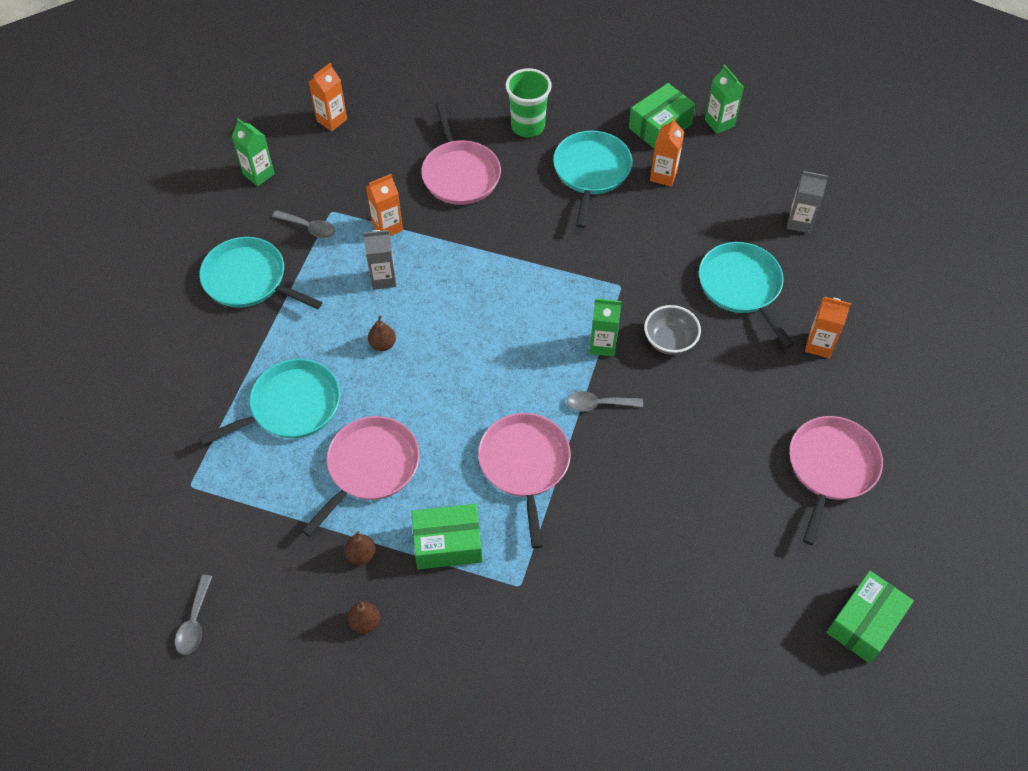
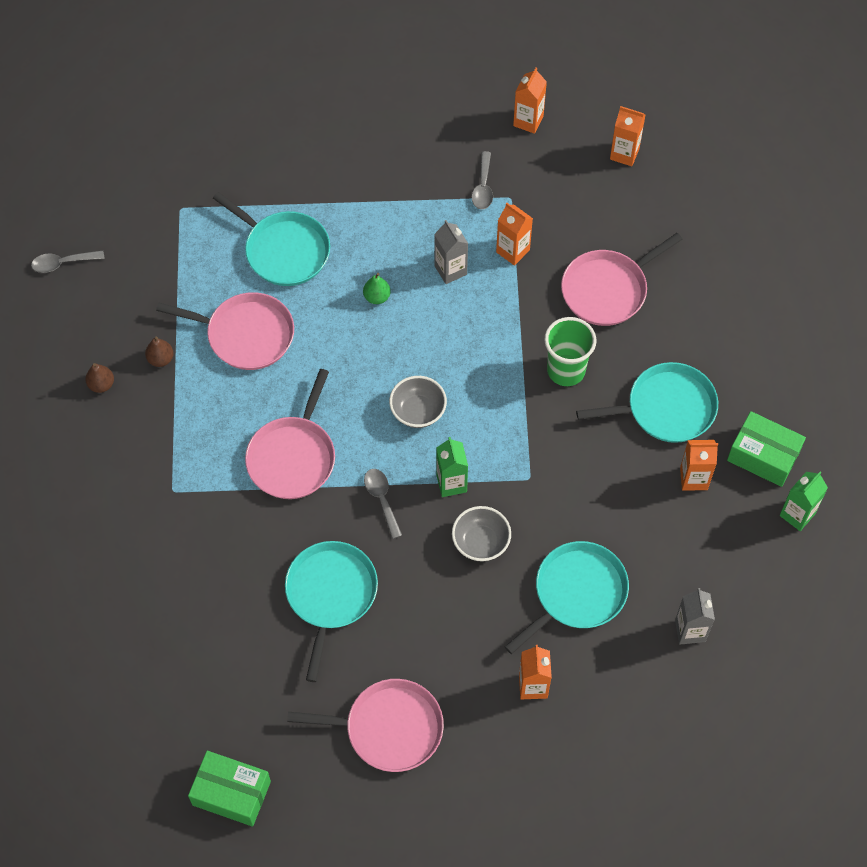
camera: 70 degrees right, 5 degrees up
(249, 279) = (403, 164): turquoise pan -> turquoise pan (330, 595)
(258, 174) = (528, 121): green carton -> orange carton
(383, 344) = (377, 297): brown pear -> green pear
(447, 544) = (193, 421): green box -> none
(519, 348) = (418, 411): none -> grey bowl
(525, 465) = (293, 457): pink pan -> pink pan turned 135 degrees clockwise
(527, 126) = (700, 329): green cup -> green cup (566, 370)

